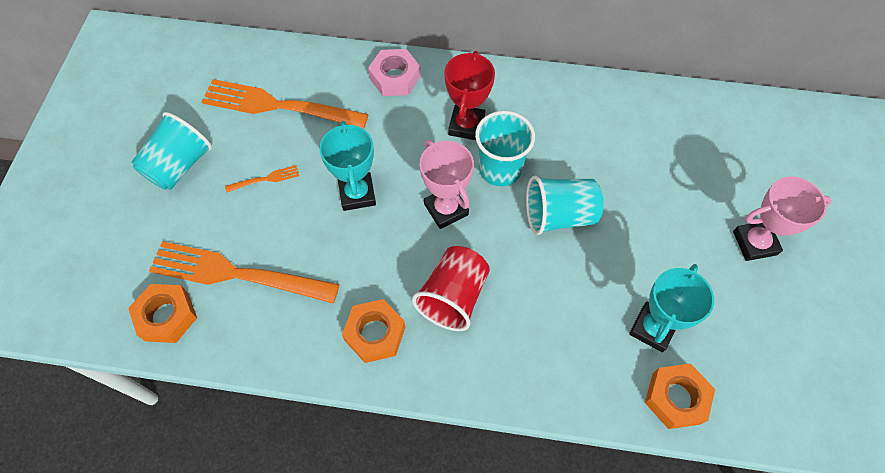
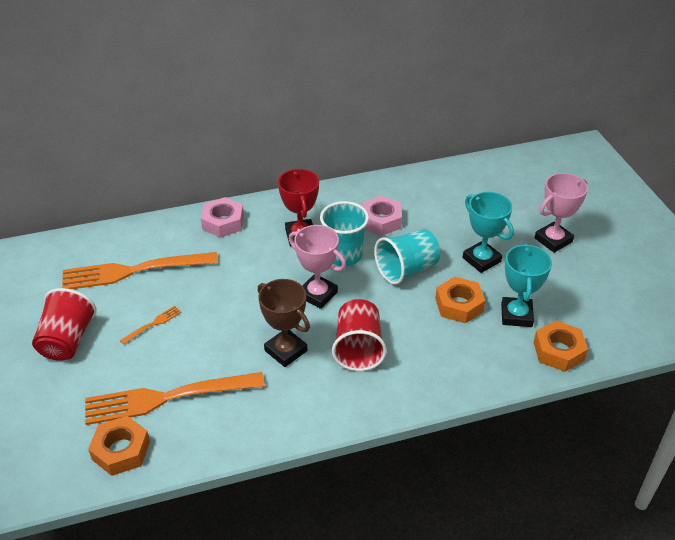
camera: 25 degrees left, 20 degrees down
(179, 166) = (67, 340): turquoise cup -> red cup
(357, 194) = (239, 308): turquoise trophy -> turquoise trophy (481, 260)
(375, 333) = (311, 395): orange nut -> orange nut (459, 305)
(377, 267) = (286, 350): none -> brown trophy
(565, 138) = (381, 220): none -> pink nut

